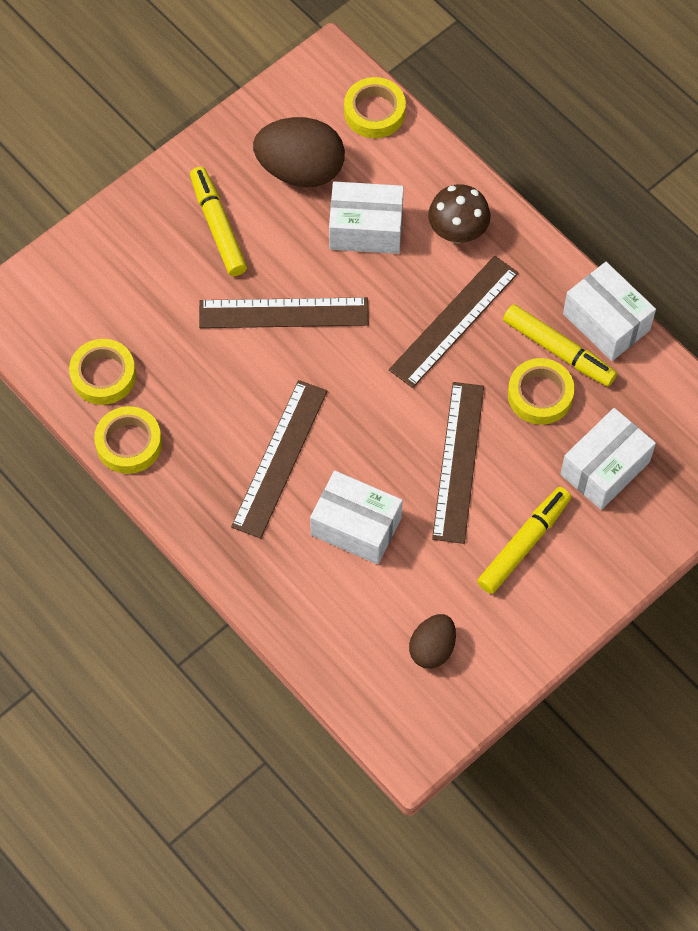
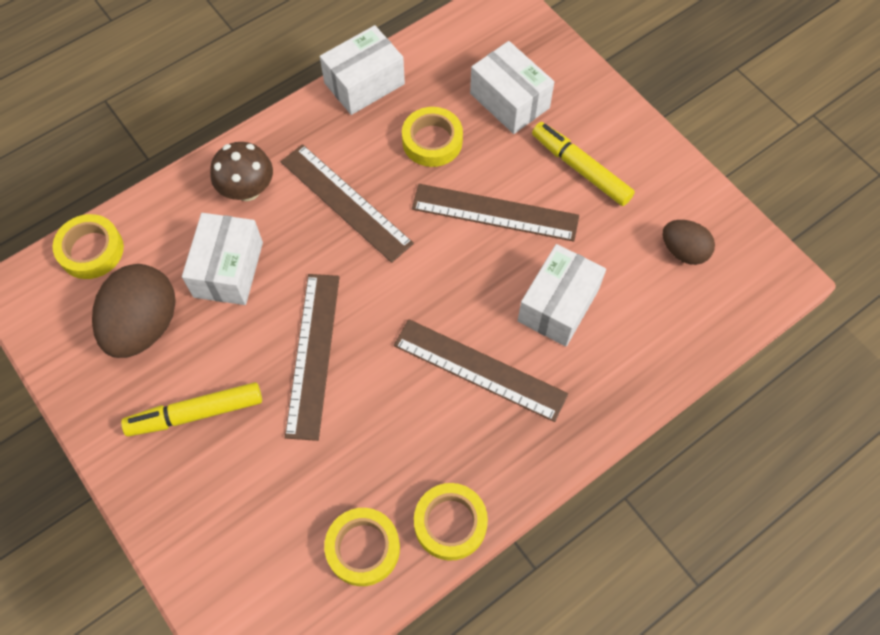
camera: 85 degrees left, 0 degrees up
(558, 350) = (388, 122): yellow marker -> none

